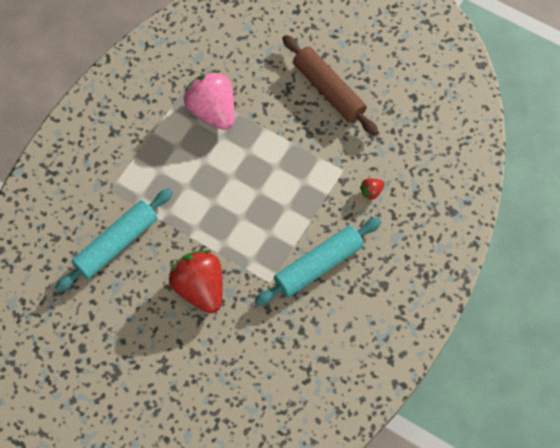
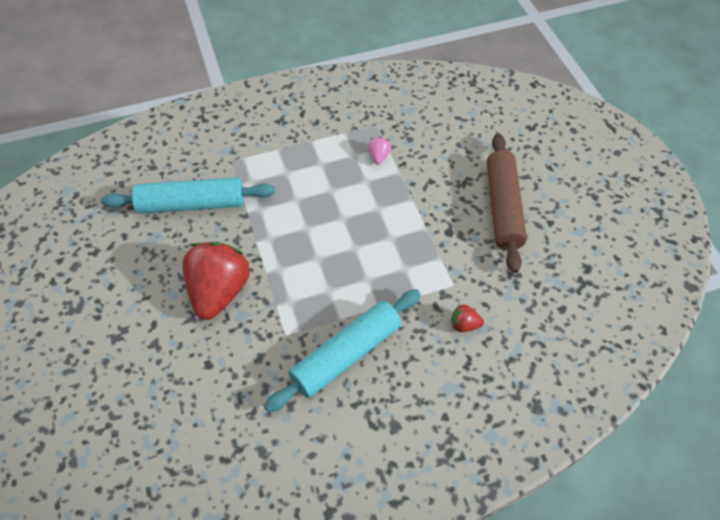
camera: 40 degrees right, 10 degrees down
(212, 111) = (378, 156): pink strawberry -> pink strawberry, size x0.41
(318, 265) = (346, 354): turquoise rolling pin -> turquoise rolling pin turned 45 degrees counterclockwise

